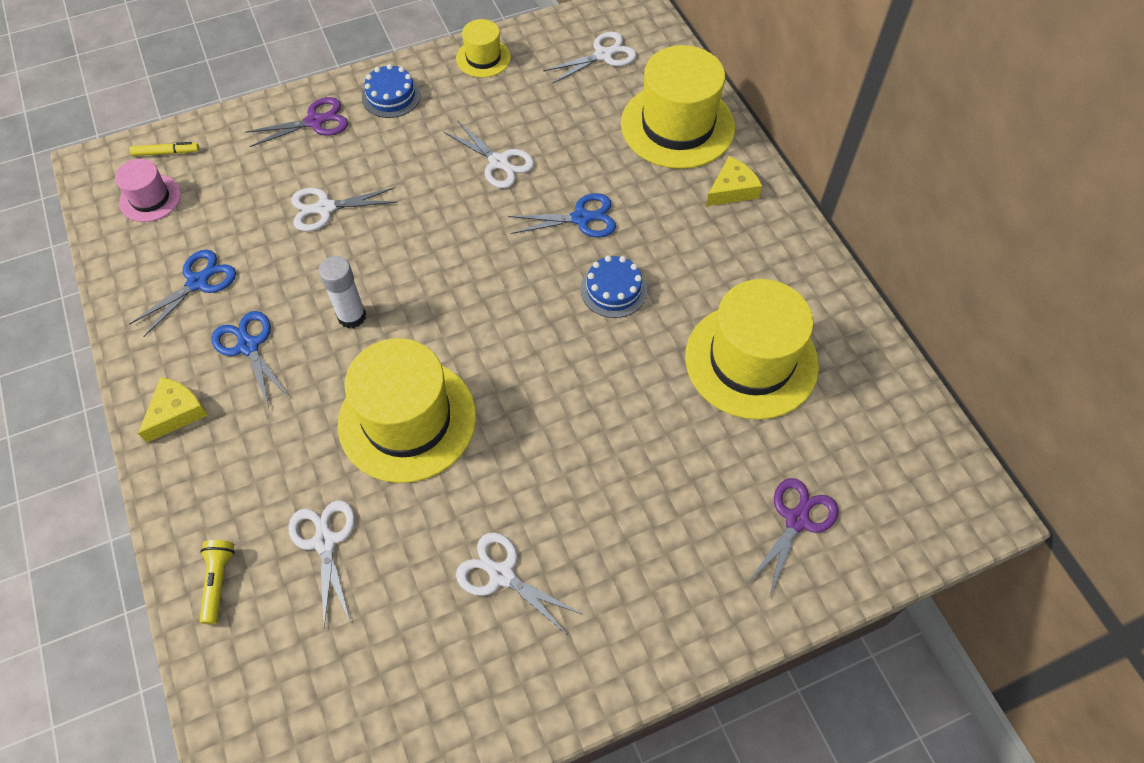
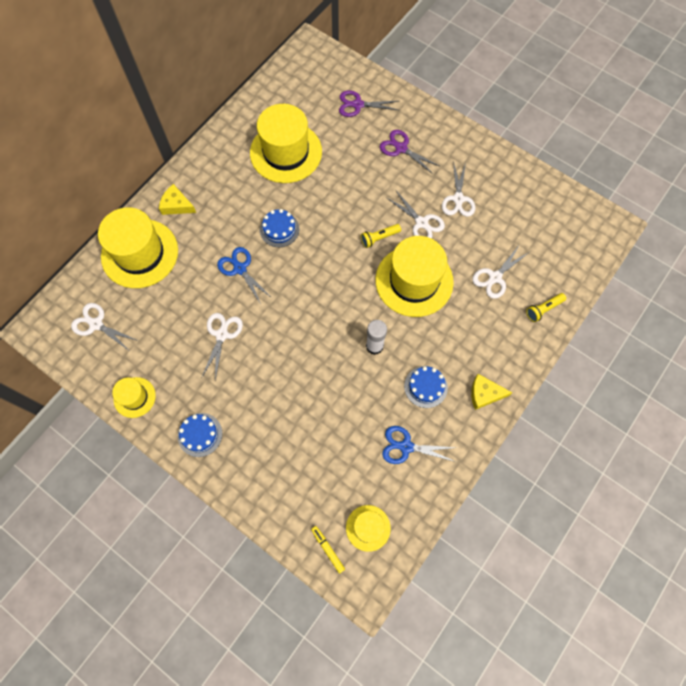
camera: 120 degrees left, 10 degrees up
(150, 198) = (368, 528): pink hat -> yellow hat
(248, 346) = (425, 387): blue scissors -> blue cake
(315, 122) = (248, 469): purple scissors -> purple scissors (401, 148)
(325, 208) = (312, 412): white scissors -> white scissors (421, 223)
(511, 411) = (379, 238): none -> yellow flashlight

